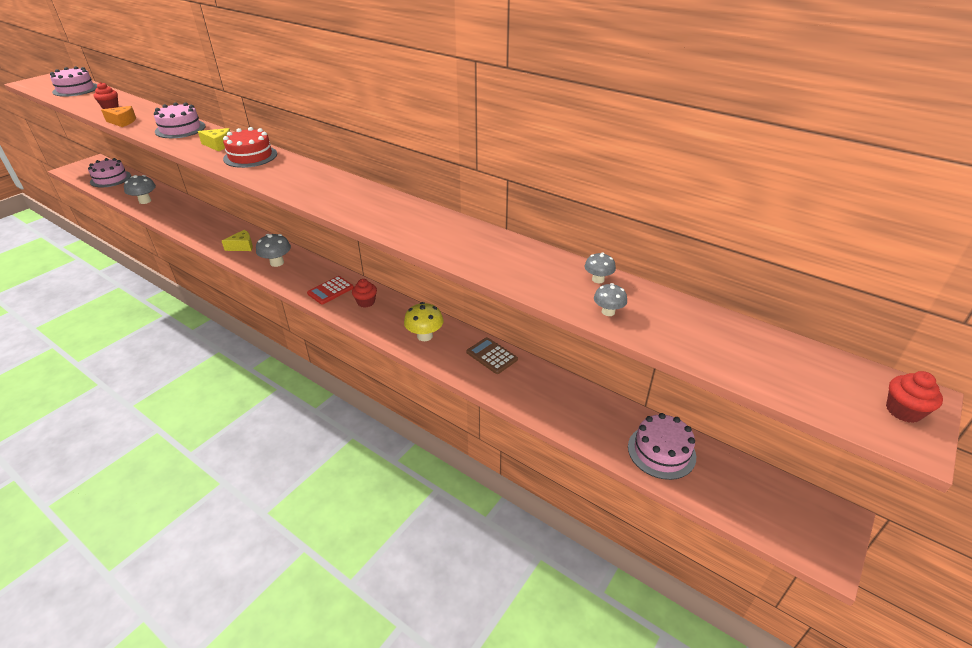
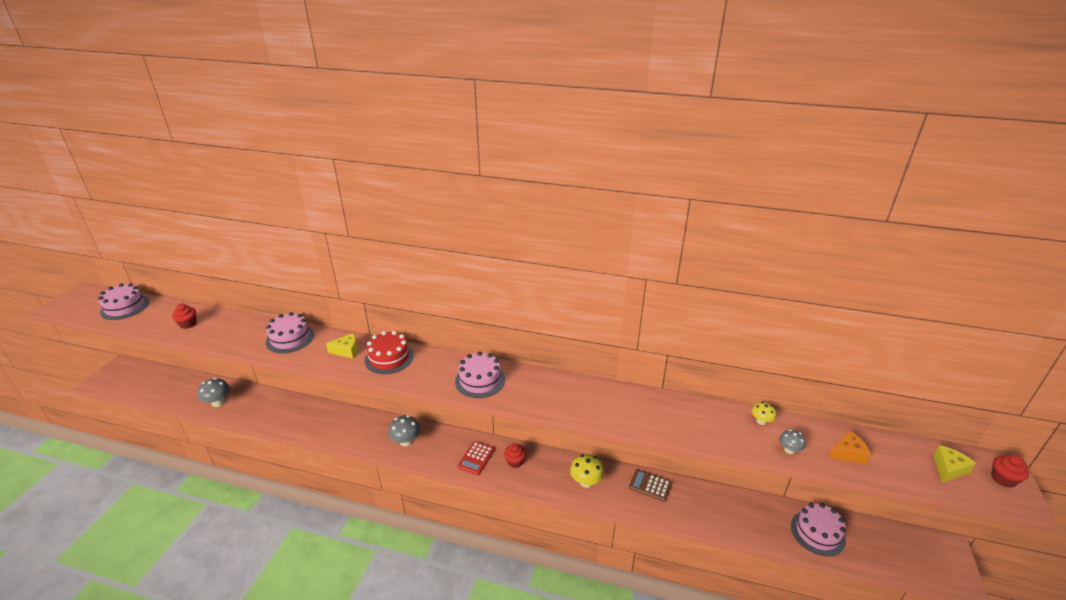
camera: 20 degrees left, 5 degrees down
(110, 179) = (157, 384): pink cake -> pink cake (480, 380)
(122, 122) = (220, 341): orange cheese -> orange cheese (847, 453)
(242, 246) = (359, 432): yellow cheese -> yellow cheese (948, 469)
(598, 279) = (761, 421): grey mushroom -> yellow mushroom

